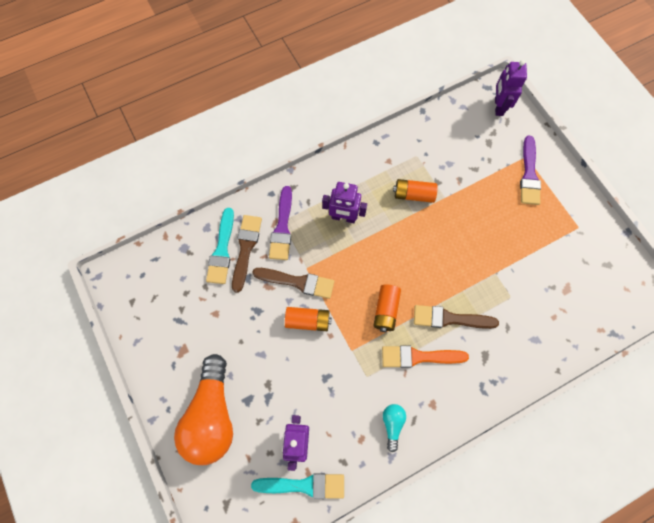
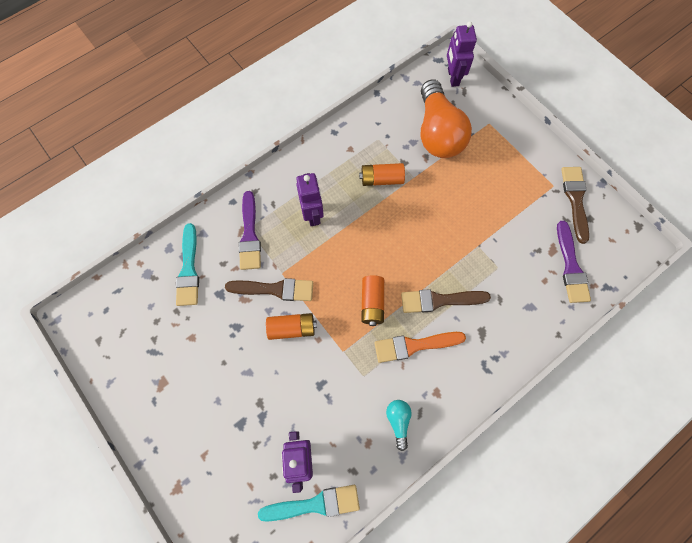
camera: 10 degrees left, 0 degrees up
(212, 416) = (204, 448): orange light bulb -> orange light bulb (438, 133)
(246, 248) = (214, 263): brown brush -> brown brush (575, 200)
(343, 217) = (312, 214): purple robot -> purple robot turned 105 degrees counterclockwise
(529, 174) = (495, 141): purple brush -> purple brush (571, 266)

